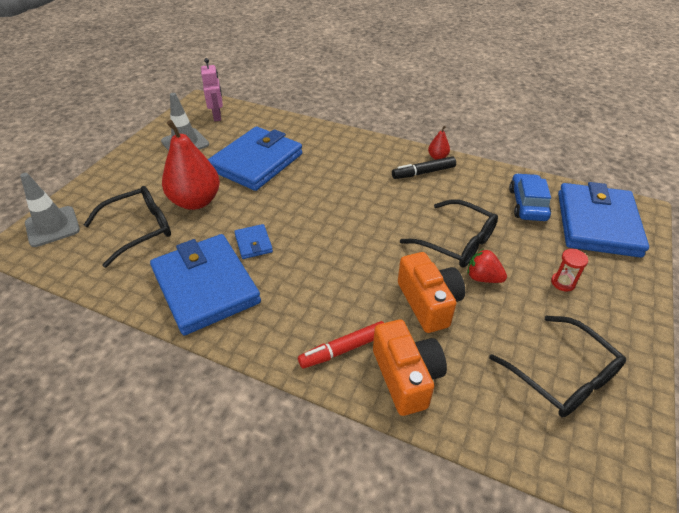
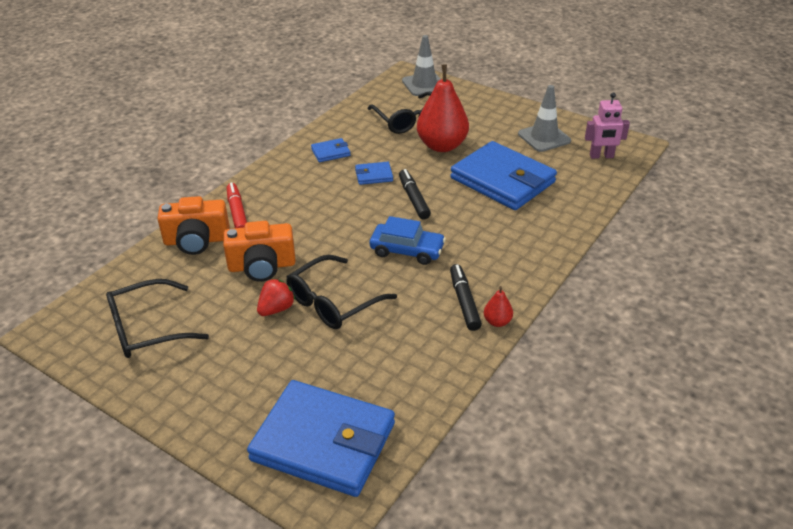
camera: 100 degrees right, 5 degrees down
(205, 286) = (330, 152): blue wallet -> blue wallet, size x0.42
(292, 211) = (413, 199): none -> black marker
(527, 204) = (380, 382): blue car -> blue car (407, 250)
(563, 282) = (244, 369): red hourglass -> none

